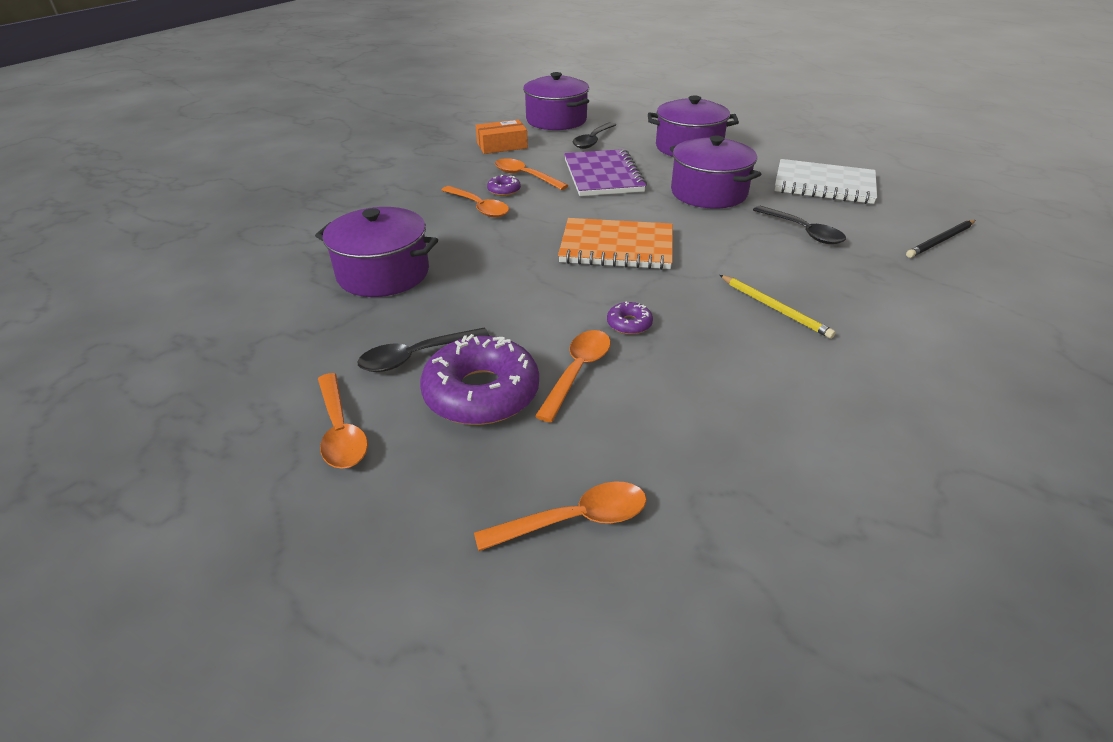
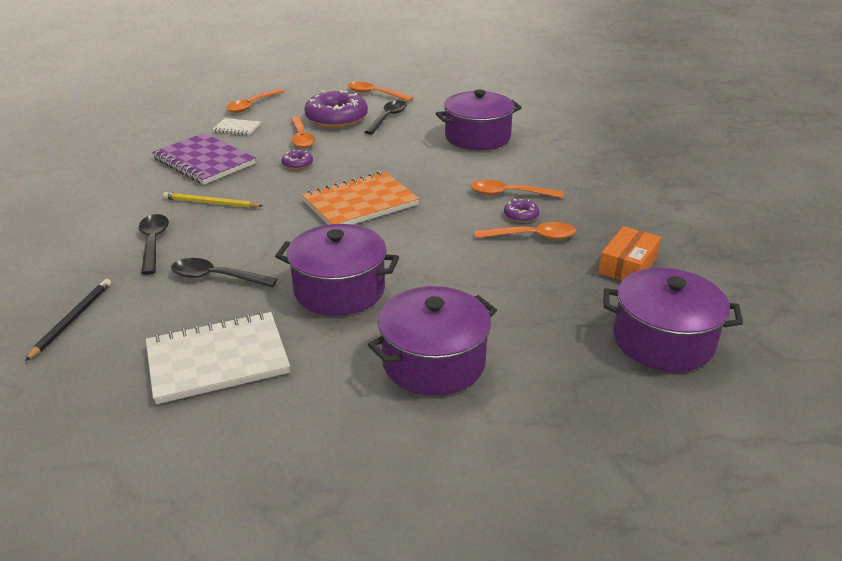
camera: 140 degrees right, 5 degrees down
(593, 141) = (557, 319): black spoon -> black spoon (153, 243)
(603, 176) = (466, 268): purple notebook -> purple notebook (204, 161)
(655, 449) = (237, 128): none -> white notebook

